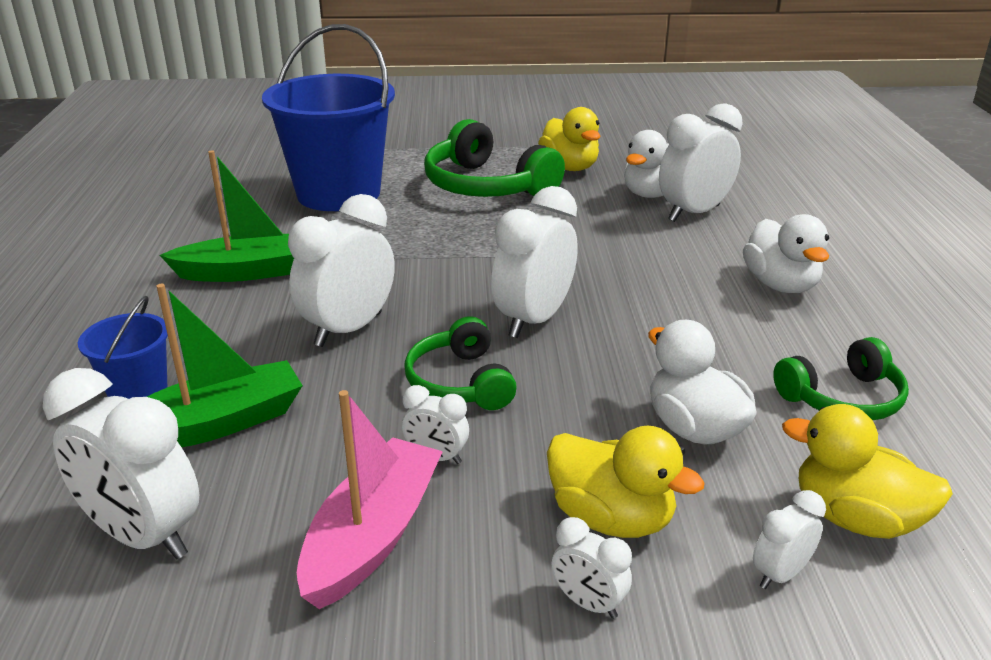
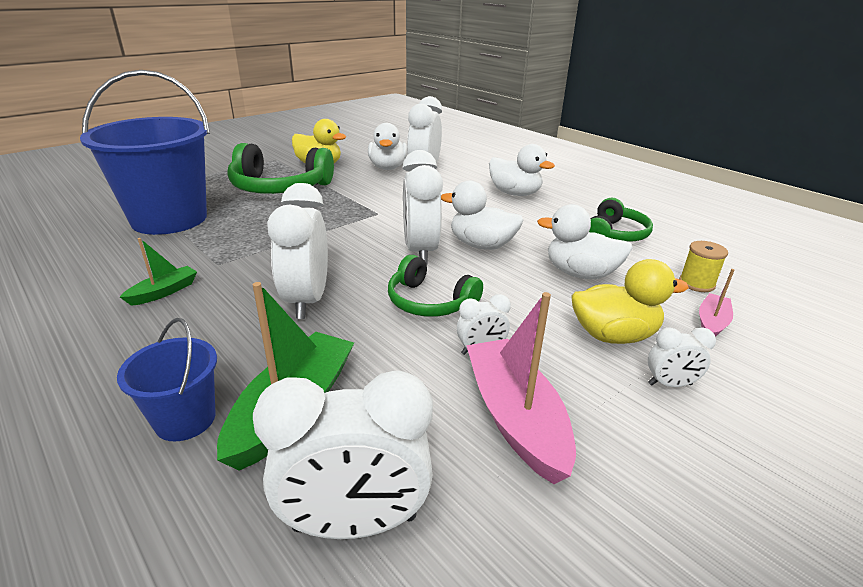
camera: 40 degrees left, 0 degrees up
(249, 271) = (164, 292): green boat -> green boat, size x0.53
(619, 340) = (481, 245): none -> white duck
(780, 574) = (711, 323): white clock -> pink boat
(855, 518) = (696, 283): yellow duck -> yellow spool

